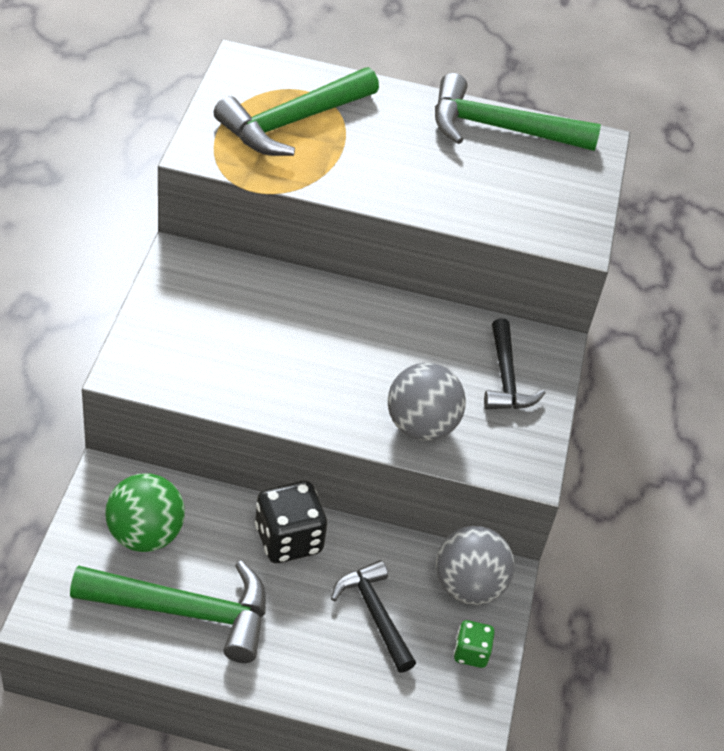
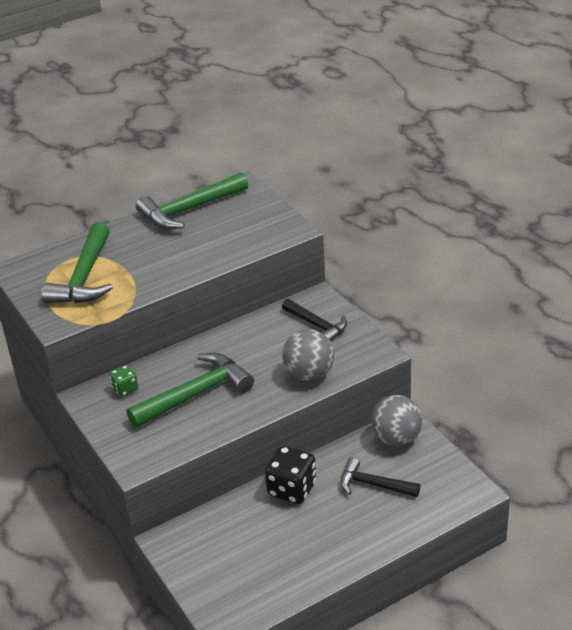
camera: 35 degrees left, 10 degrees down
(145, 534) = (221, 546): green ball -> none
(185, 611) = (288, 560): green hammer -> green hammer (196, 394)
(471, 653) = (434, 463): green dice -> green dice (125, 389)

